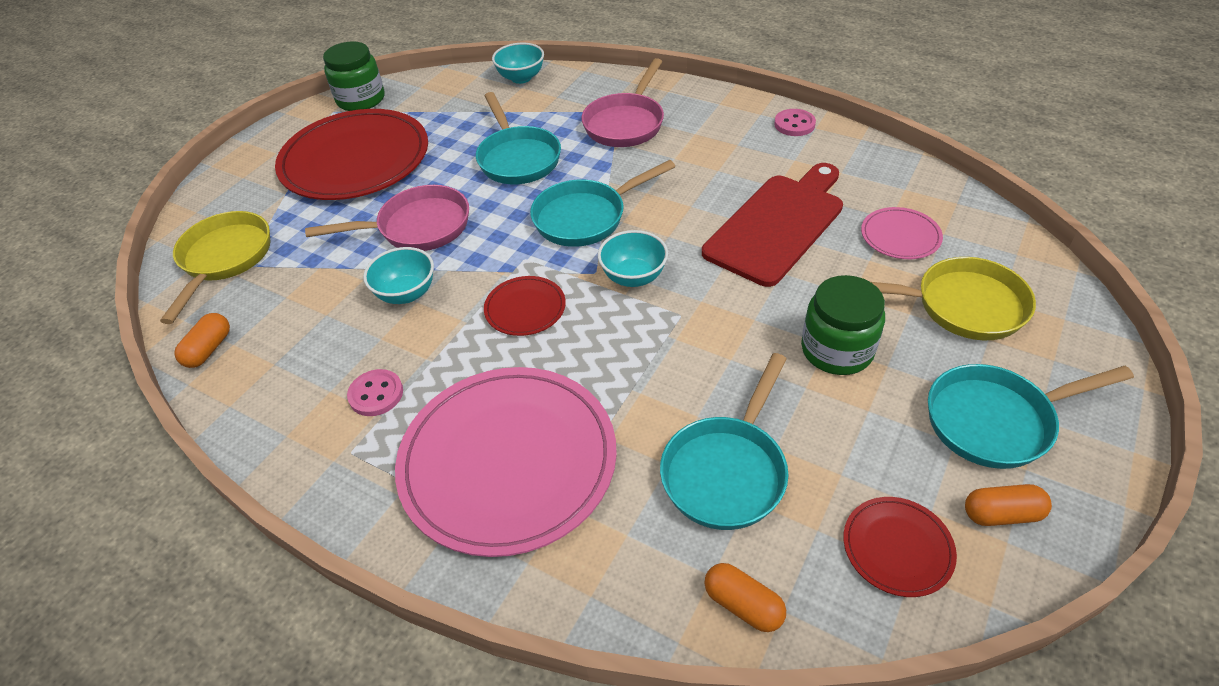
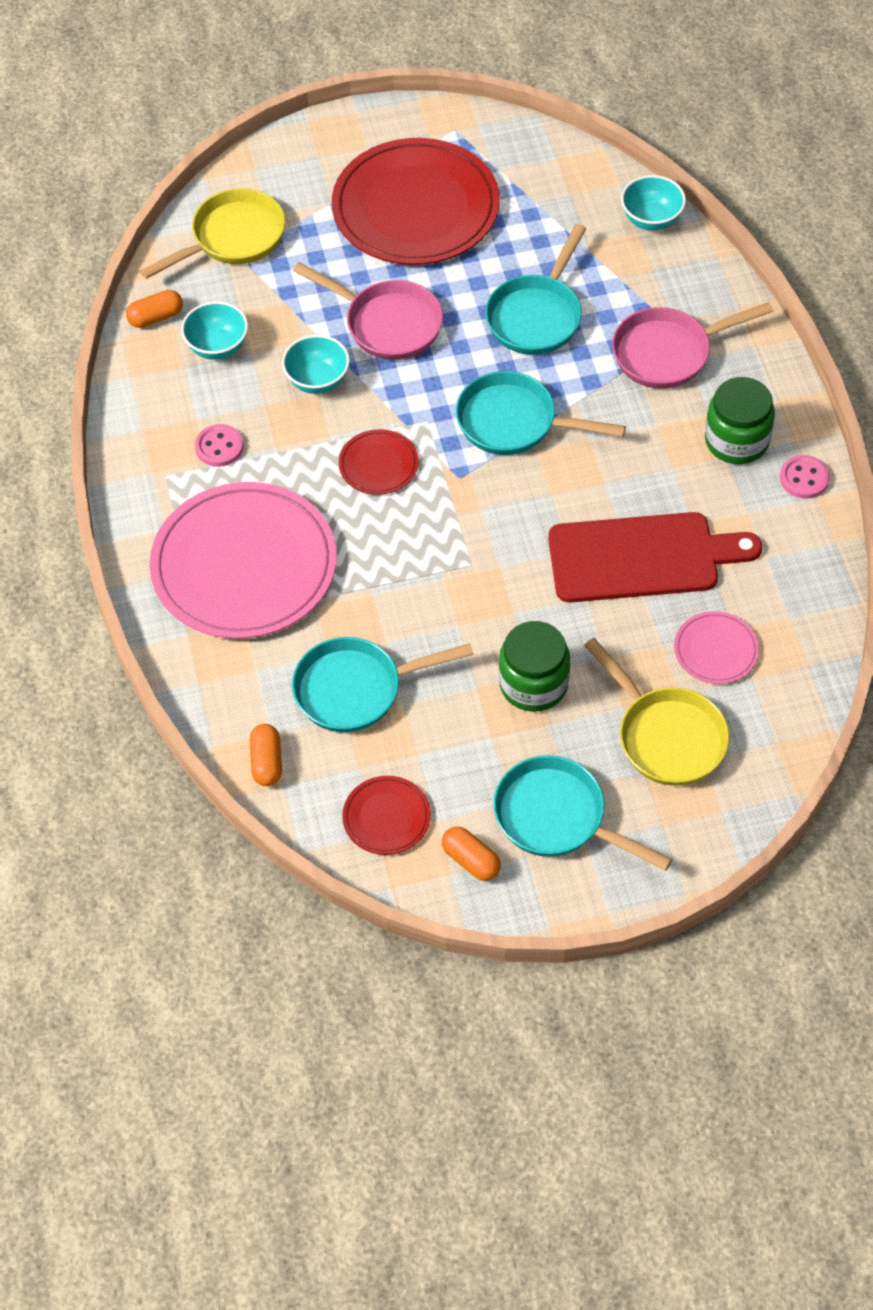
camera: 45 degrees right, 10 degrees up
(361, 99) = (492, 133): green jar -> green jar (736, 440)
(633, 277) = (480, 505): turquoise bowl -> turquoise bowl (217, 347)

